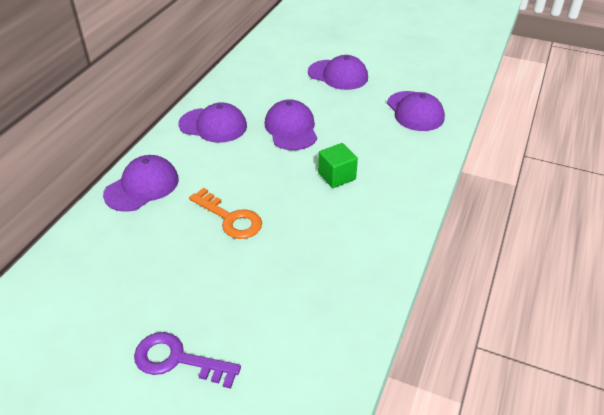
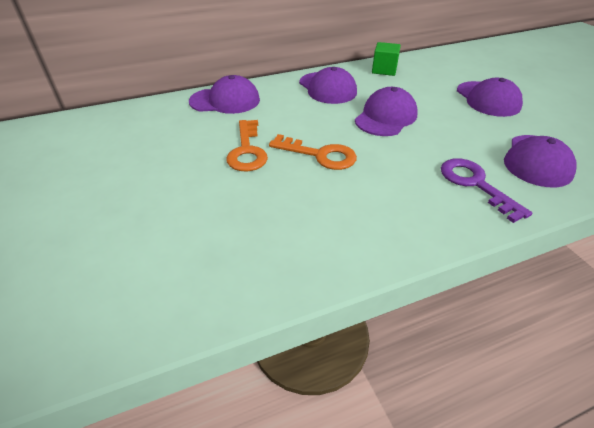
camera: 45 degrees right, 0 degrees up
(177, 360) = (71, 217): purple key -> purple key (475, 184)
(287, 188) = (320, 155): none -> orange key
(336, 176) = (376, 170): green cube -> green cube (384, 70)

